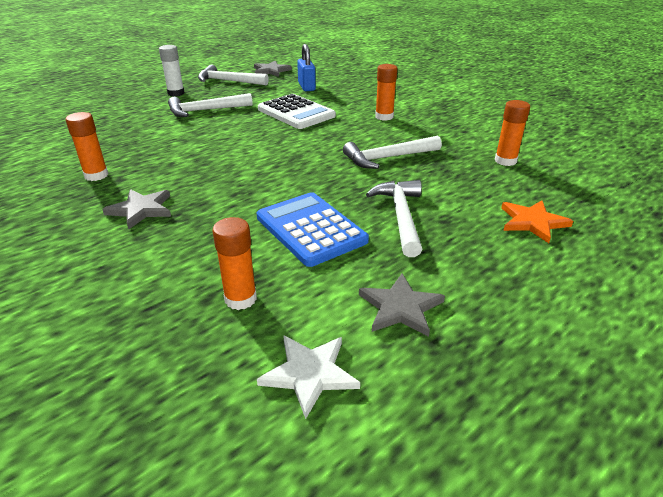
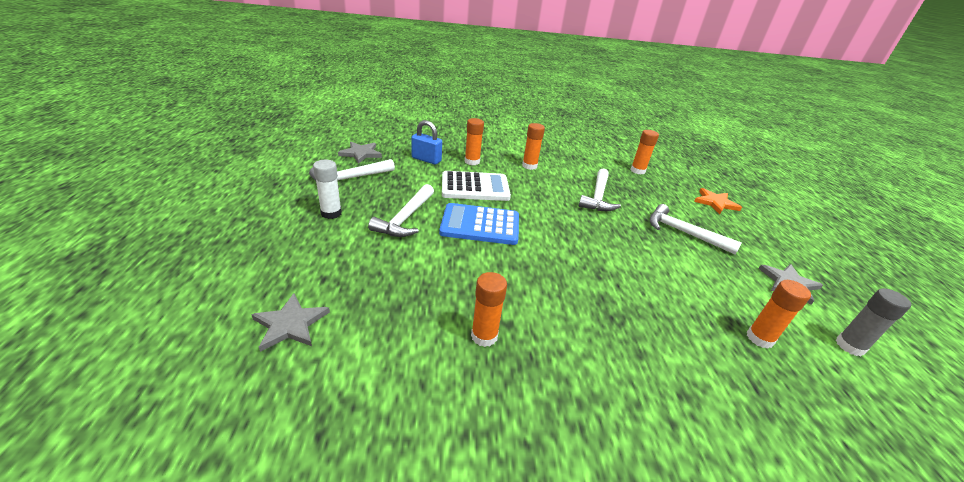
camera: 55 degrees left, 0 degrees up
(141, 209) = (588, 334): grey star -> grey star (290, 324)
(309, 374) = (849, 346): white star -> grey glue stick
(310, 229) = (679, 270): blue calculator -> blue calculator (480, 225)
(339, 98) = (472, 161): none -> orange glue stick

